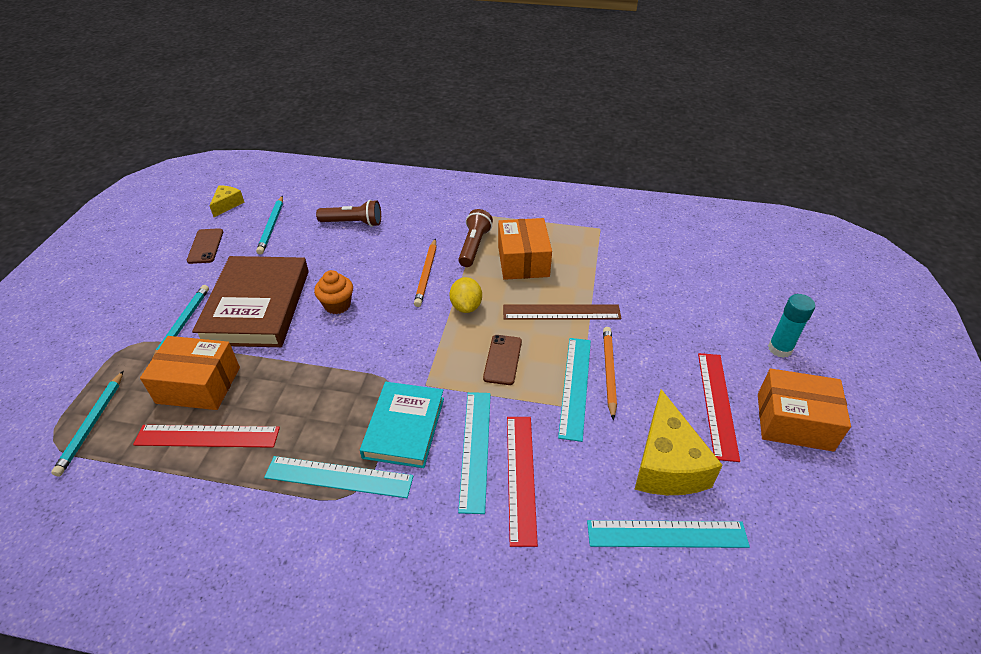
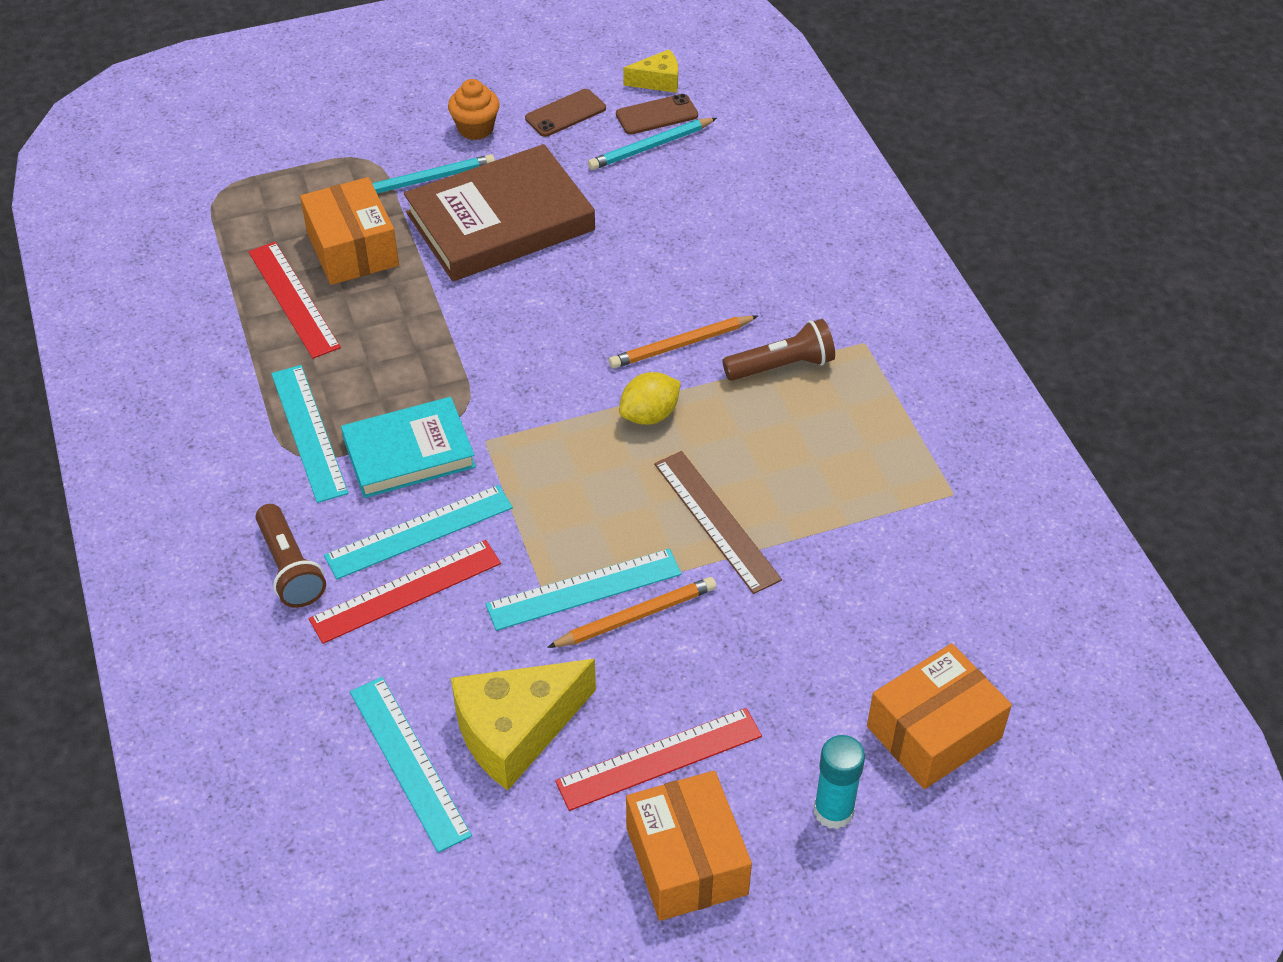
camera: 60 degrees right, 5 degrees up
(92, 424) = (253, 206): turquoise pencil -> none
(337, 305) = (556, 290): orange cupcake -> orange cupcake (475, 128)
(353, 223) = (725, 218): brown flashlight -> brown flashlight (290, 568)
(503, 359) = (579, 496): brown phone -> brown phone (657, 115)
(523, 261) = (794, 434): orange box -> orange box (934, 732)

